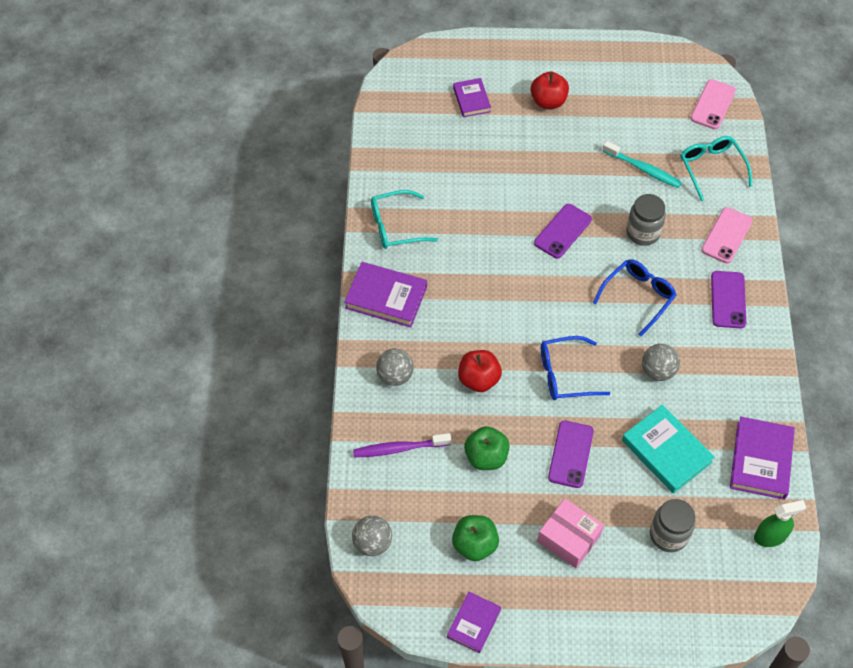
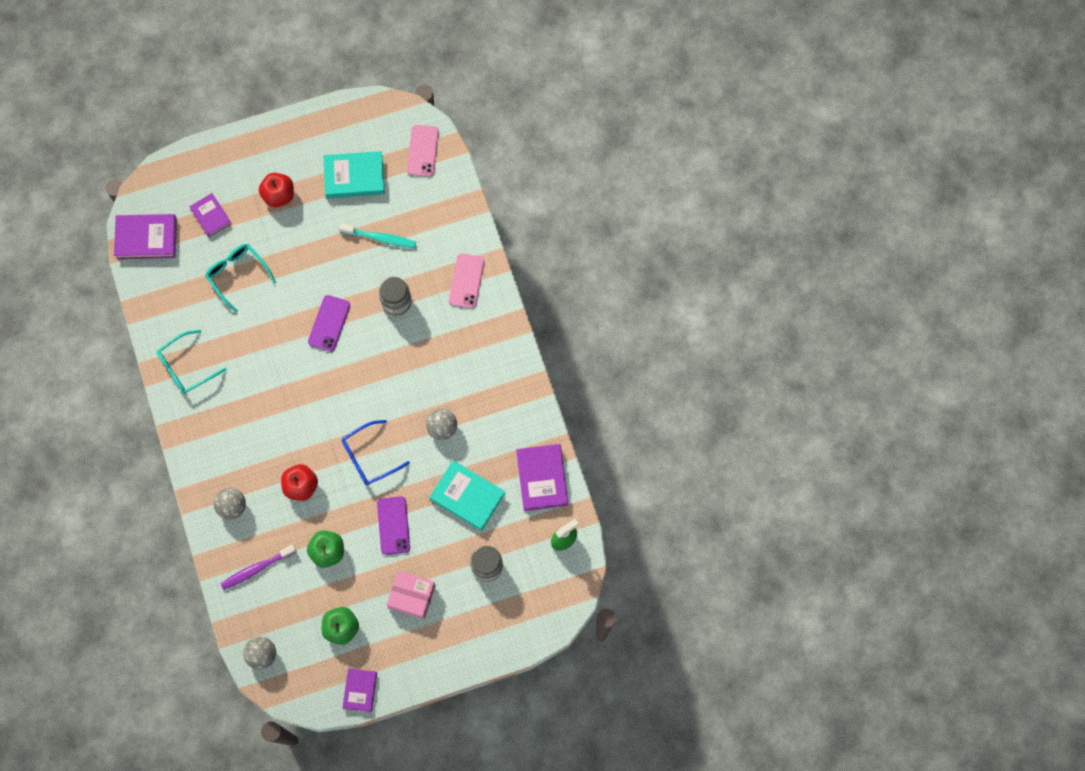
camera: 20 degrees left, 15 degrees up
(386, 297) = (201, 437): purple book -> purple book (146, 238)
(633, 107) = (354, 177): none -> turquoise book
(638, 297) = (408, 365): blue glasses -> none
(711, 168) = (437, 217): turquoise glasses -> turquoise glasses (237, 275)
(728, 300) = (482, 342): purple phone -> none

